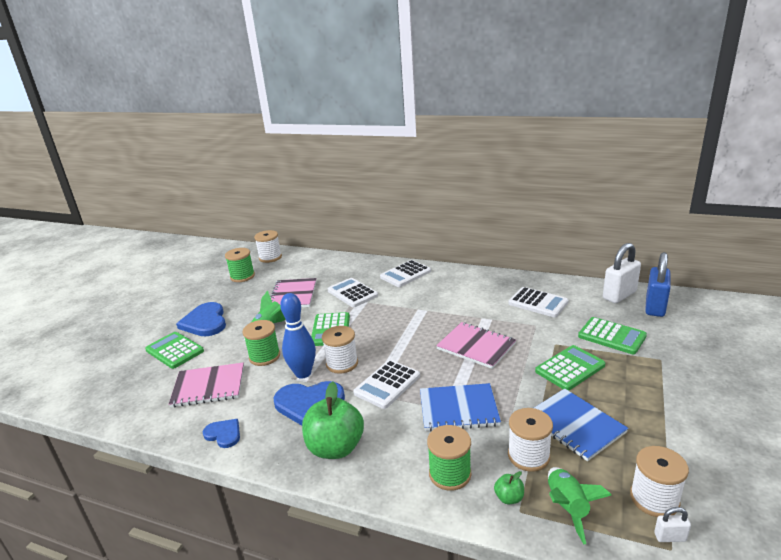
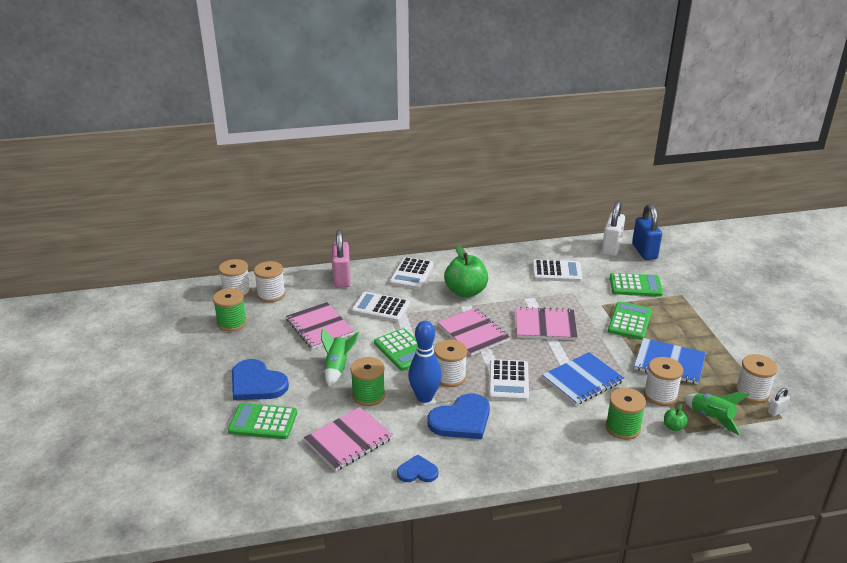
camera: 35 degrees left, 5 degrees up
(289, 264) = (271, 294): none -> white spool
(335, 448) = (523, 444): green apple -> green apple (465, 292)
(349, 265) = (342, 278): none -> pink padlock
(402, 333) = (473, 333): none -> pink notebook

